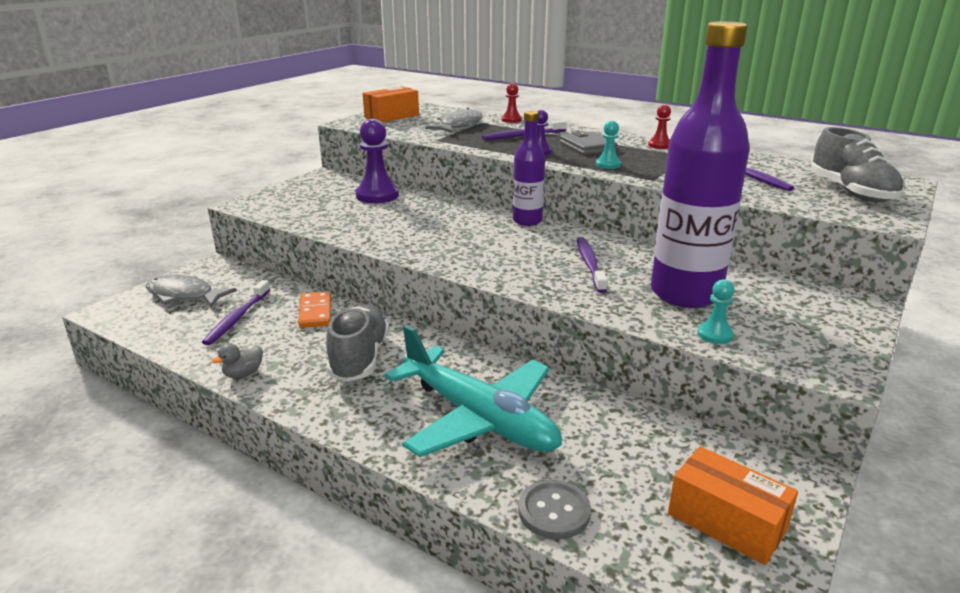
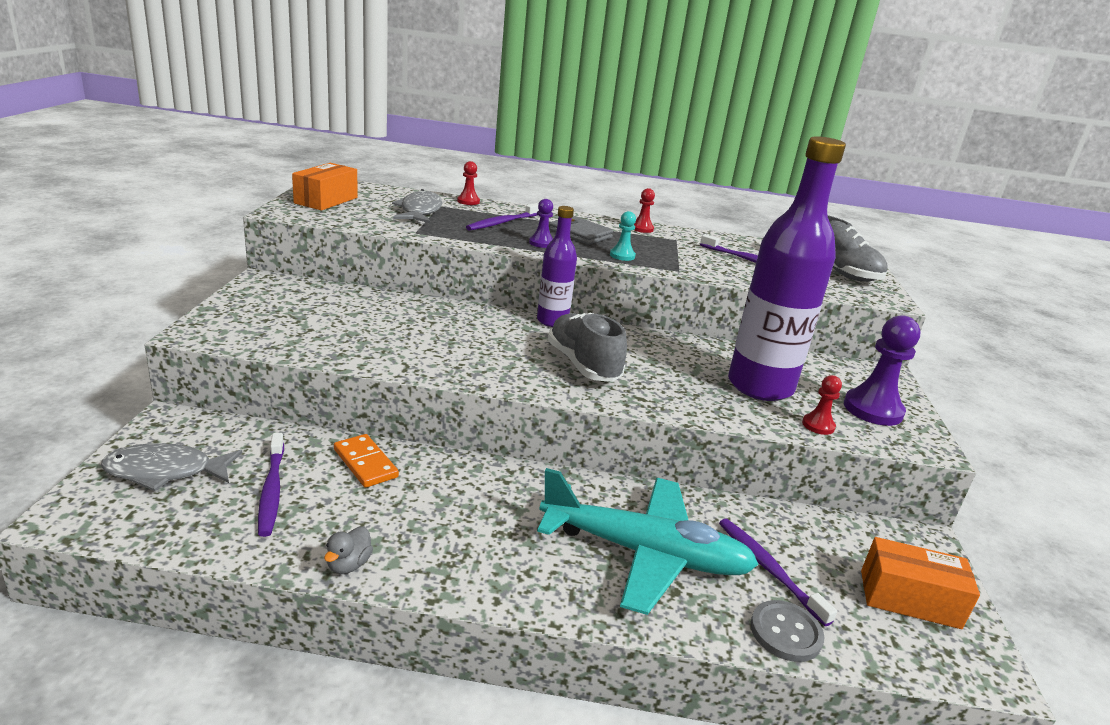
camera: 30 degrees left, 0 degrees up
(359, 359) = (468, 513): grey shoe -> grey shoe (583, 365)
(377, 195) = (359, 304): purple pawn -> purple pawn (873, 409)
(590, 264) = (656, 366): purple toothbrush -> purple toothbrush (768, 569)
(715, 335) = (818, 425): turquoise pawn -> red pawn

